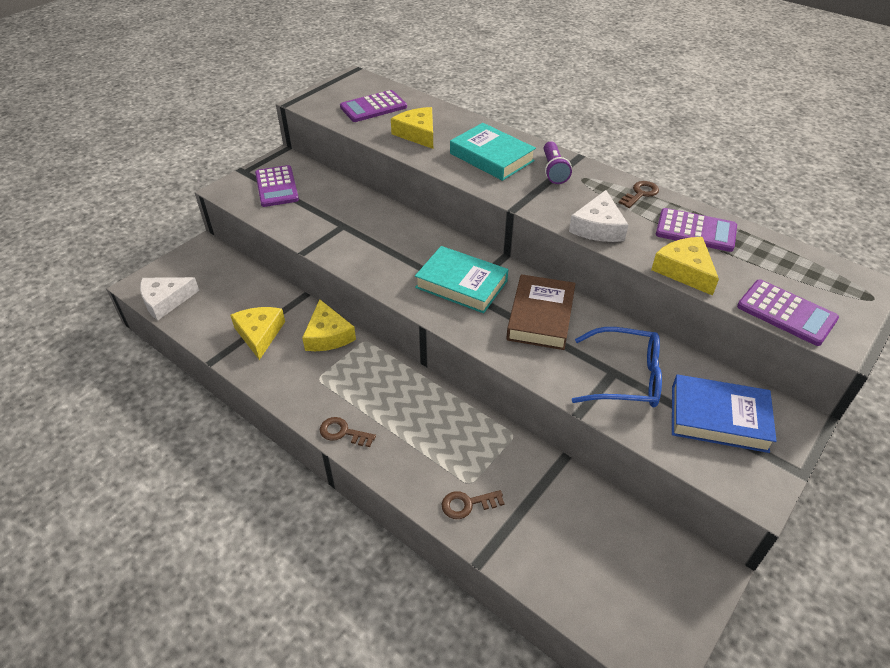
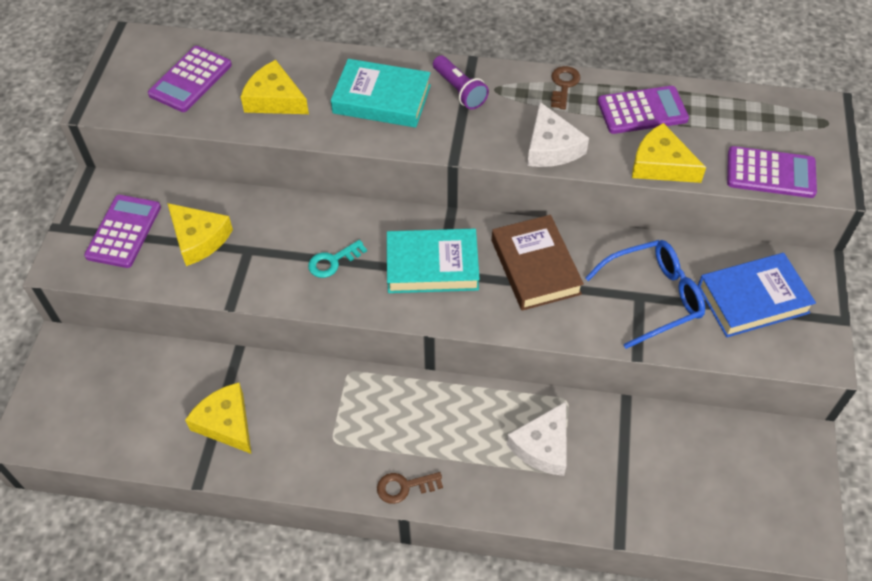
camera: 30 degrees left, 10 degrees up
(165, 301) = (76, 438): white cheese -> white cheese (543, 446)
(276, 187) = (124, 231): purple calculator -> purple calculator turned 120 degrees counterclockwise
(328, 335) = (304, 386): yellow cheese -> yellow cheese (199, 238)
(393, 254) = (333, 261): none -> turquoise key
(467, 504) = (573, 494): brown key -> none

